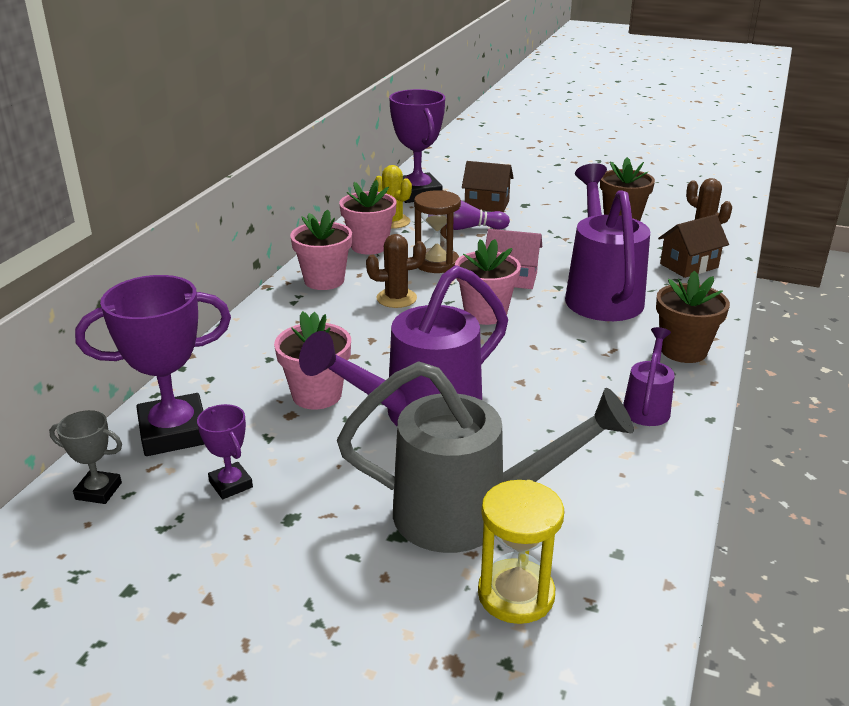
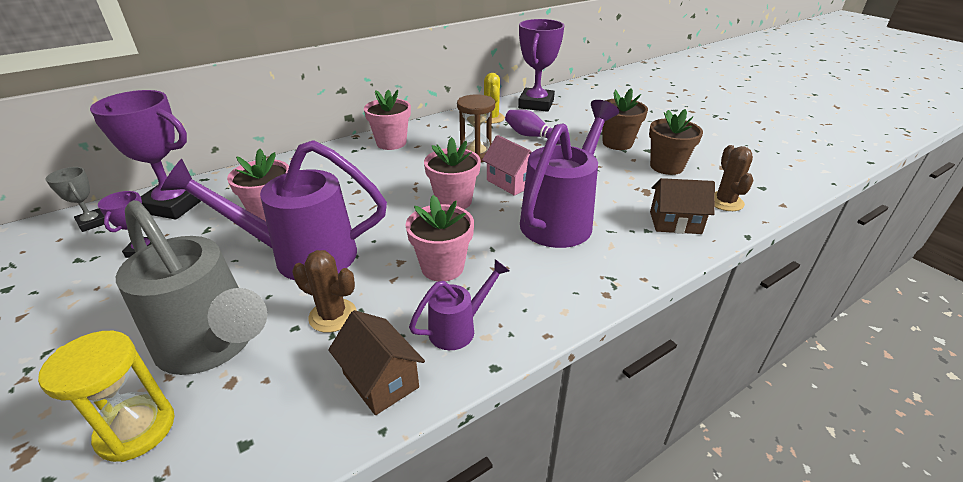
camera: 35 degrees right, 5 degrees up
(369, 246) = (452, 129): pink flower pot -> pink flower pot (442, 267)
(396, 298) = (414, 169): brown cactus -> brown cactus (333, 315)
(487, 204) = (574, 124): brown house -> brown house (380, 380)
(683, 350) = (561, 294): brown flower pot -> brown flower pot (617, 143)

